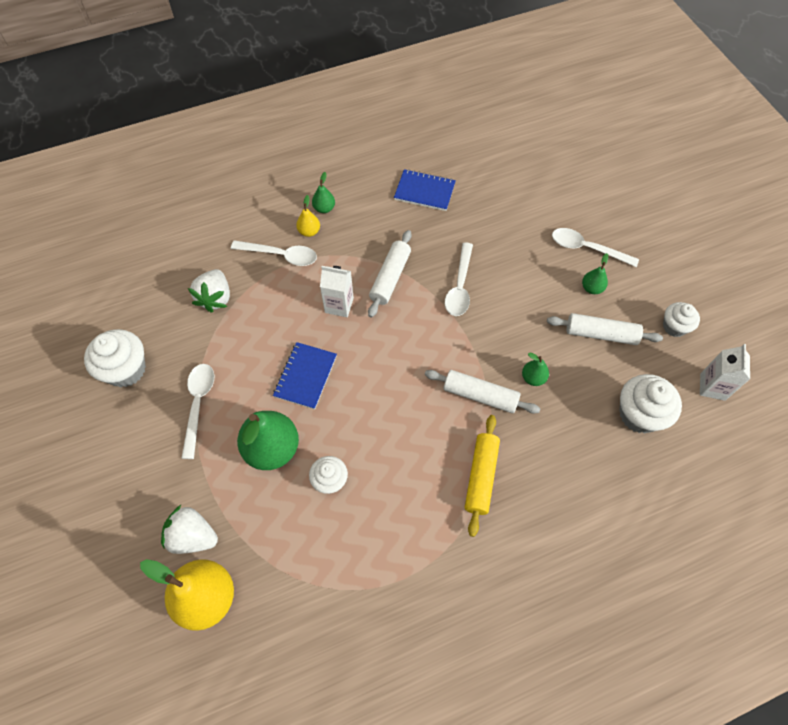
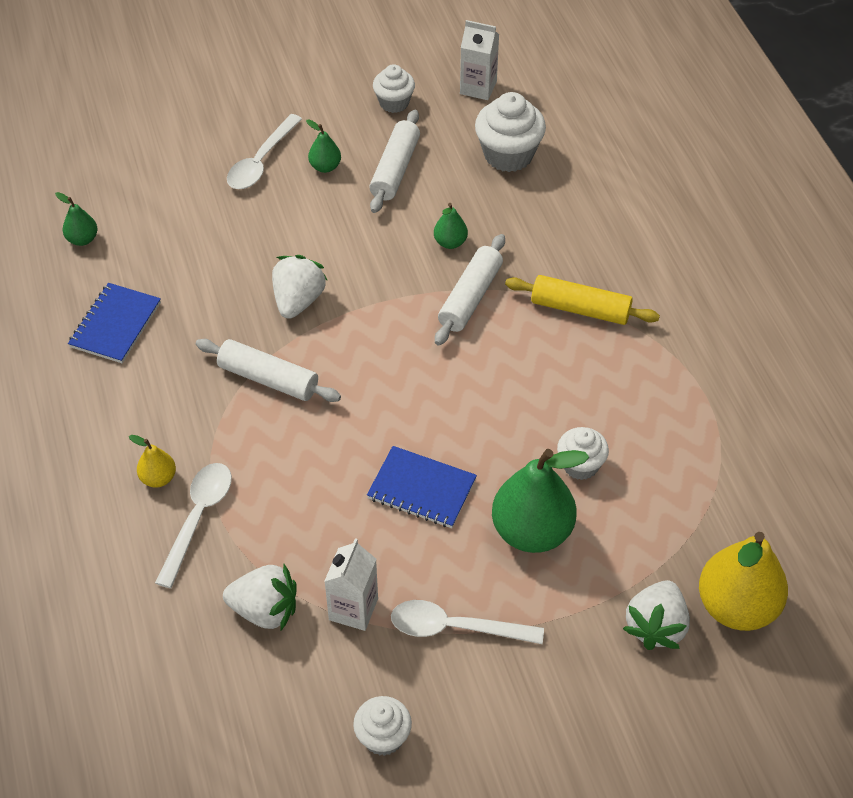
camera: 85 degrees left, 10 degrees down
(126, 369) = (383, 737): white cupcake -> white cupcake, size x0.62
(324, 208) = (115, 456): green pear -> green pear (82, 239)
(339, 305) = (306, 444): white carton -> white carton (353, 609)
(459, 286) = (298, 301): white spoon -> white strawberry

